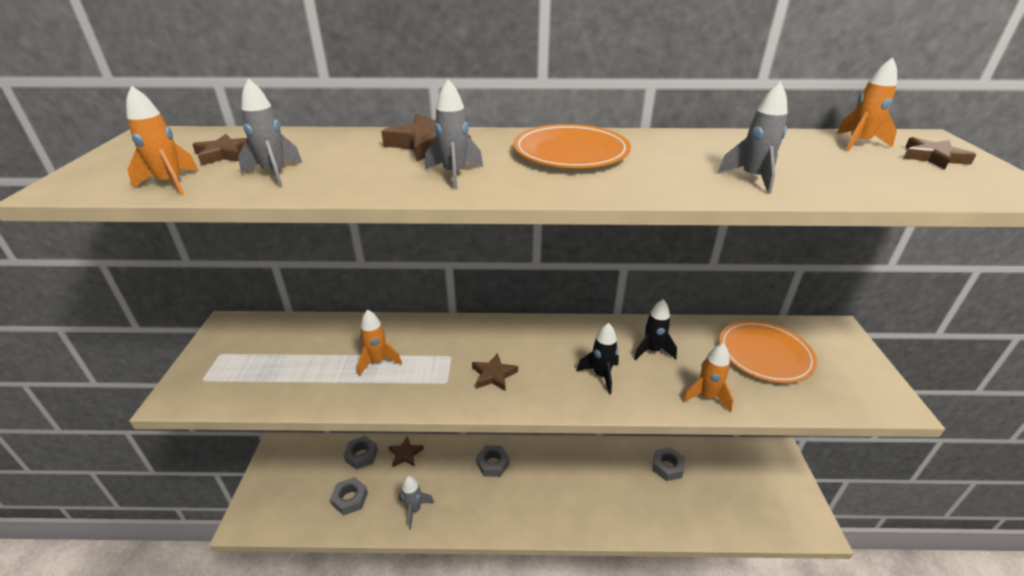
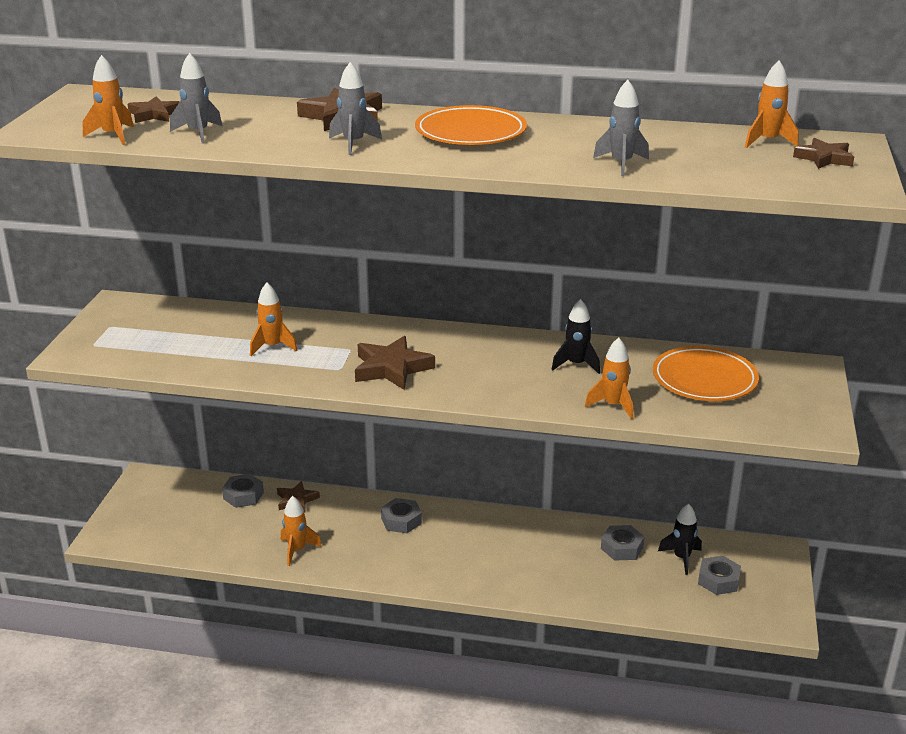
camera: 10 degrees right, 5 degrees down
(350, 499) = (224, 532): grey nut -> grey nut (718, 580)
(414, 510) = (297, 550): grey rocket -> orange rocket
(494, 375) = (391, 368): brown star -> brown star, size x1.62
(601, 375) = (507, 379): black rocket -> black rocket (681, 558)

